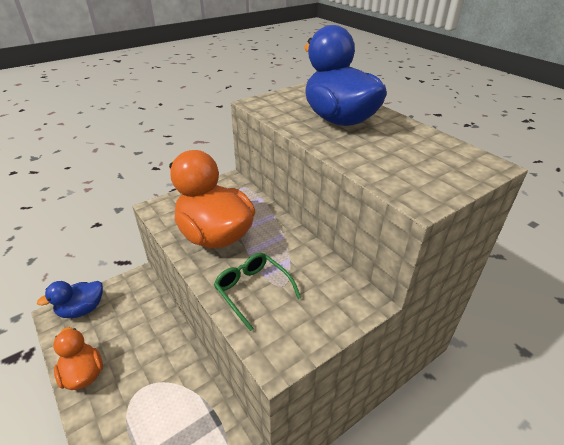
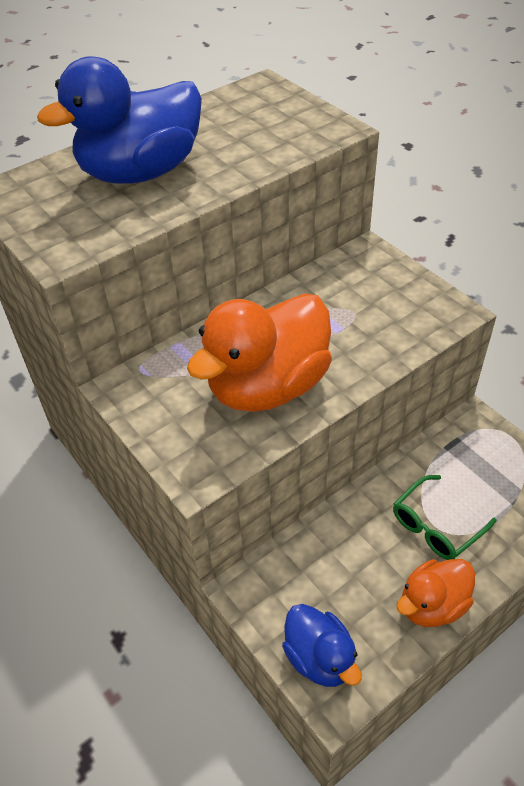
camera: 90 degrees left, 10 degrees up
(253, 291) = (368, 336): green glasses -> green glasses (436, 525)

